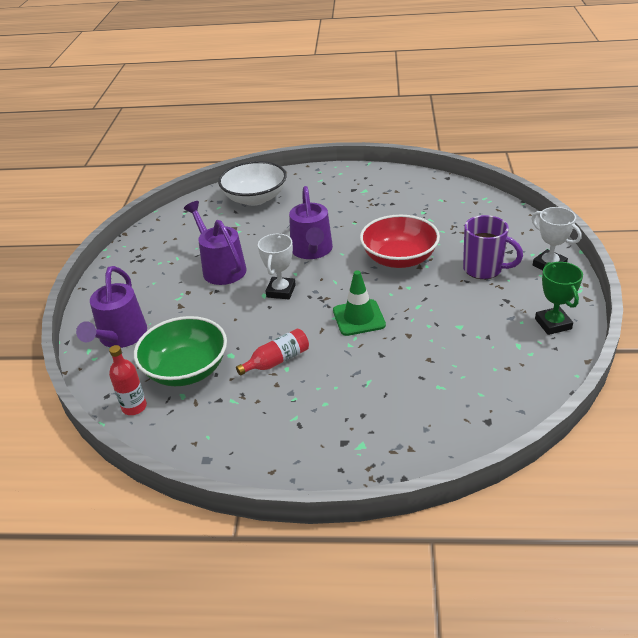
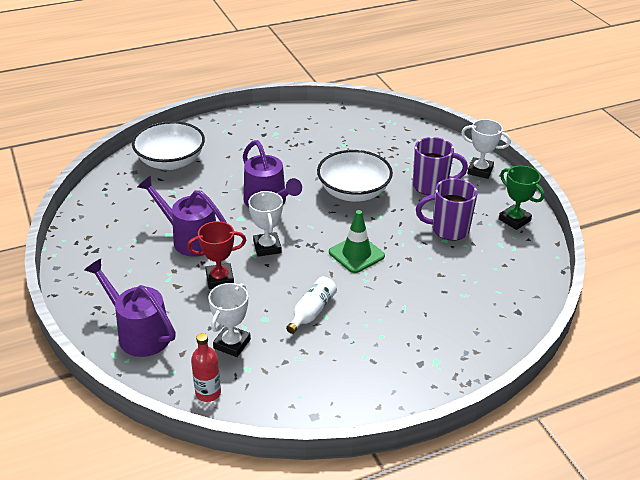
camera: 30 degrees left, 0 degrees up
(120, 337) = (138, 333): purple watering can -> purple watering can turned 150 degrees clockwise
(186, 369) = (232, 344): green bowl -> white trophy
(219, 309) = (220, 279): none -> red trophy
(277, 360) = (312, 311): red bottle -> white bottle
(399, 258) = (353, 192): red bowl -> white bowl
(471, 316) = (448, 229): none -> purple mug

